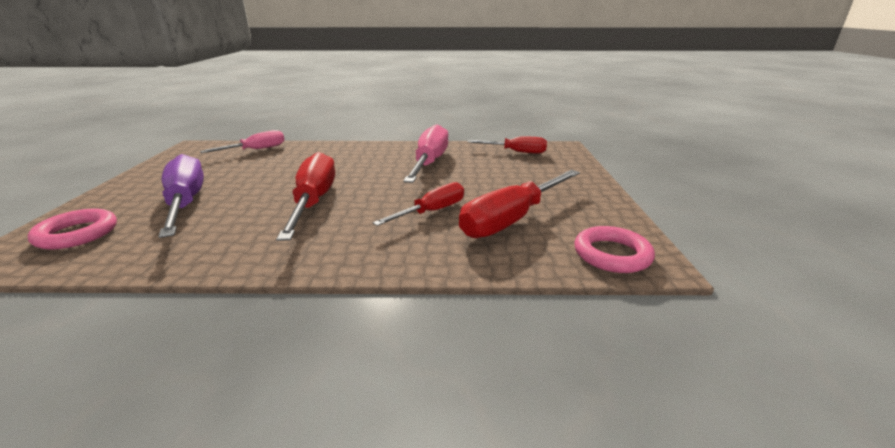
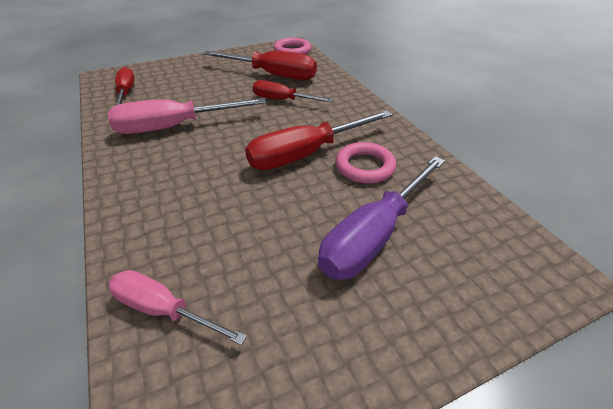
camera: 115 degrees left, 15 degrees up
(77, 234) = (487, 262): pink ring -> pink ring (365, 167)

